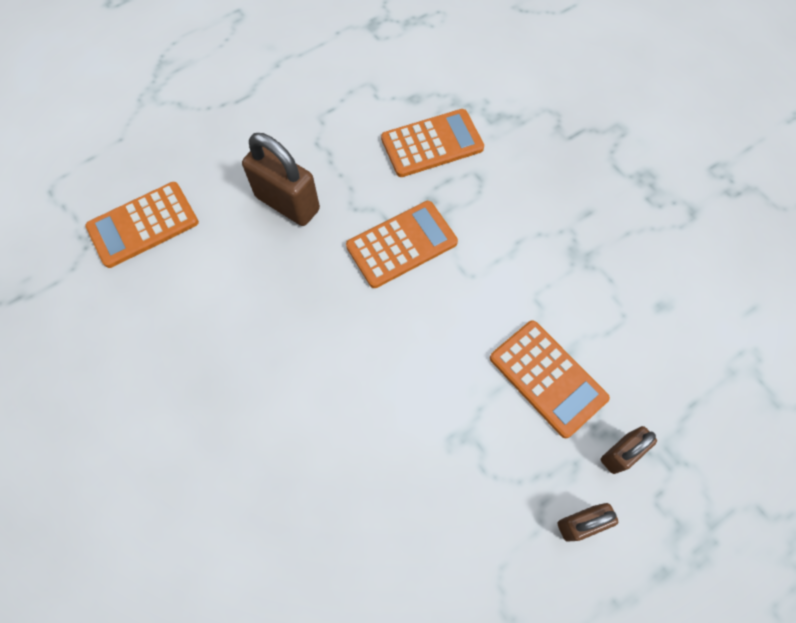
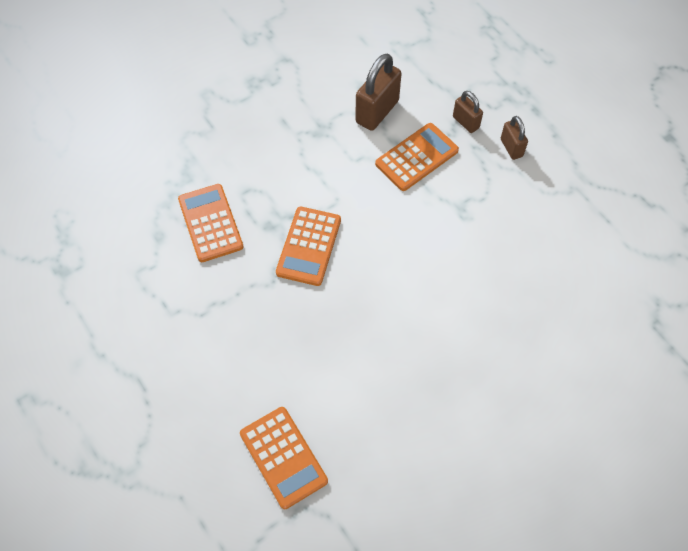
camera: 90 degrees left, 5 degrees down
(287, 203) = (265, 334): brown padlock -> brown padlock (377, 112)
(401, 244) = (309, 246): orange calculator -> orange calculator turned 135 degrees counterclockwise

